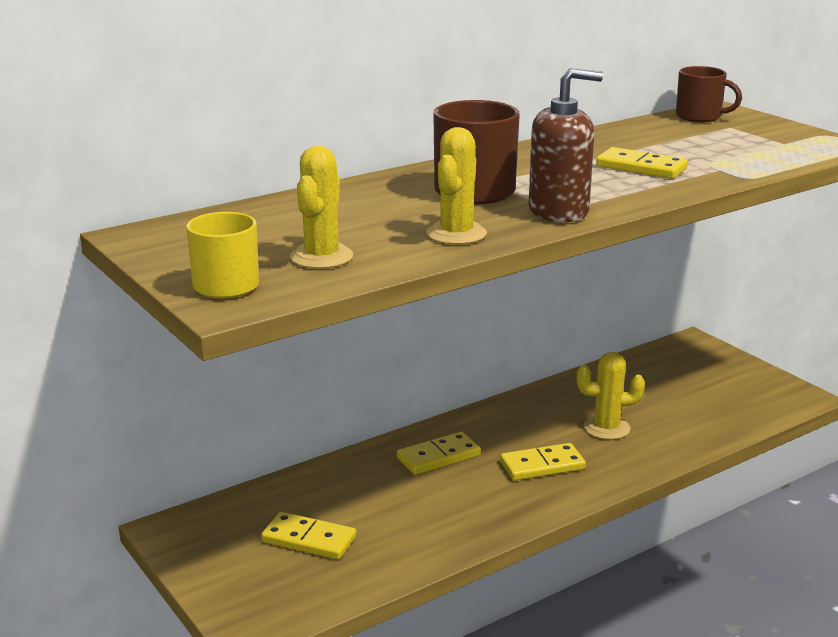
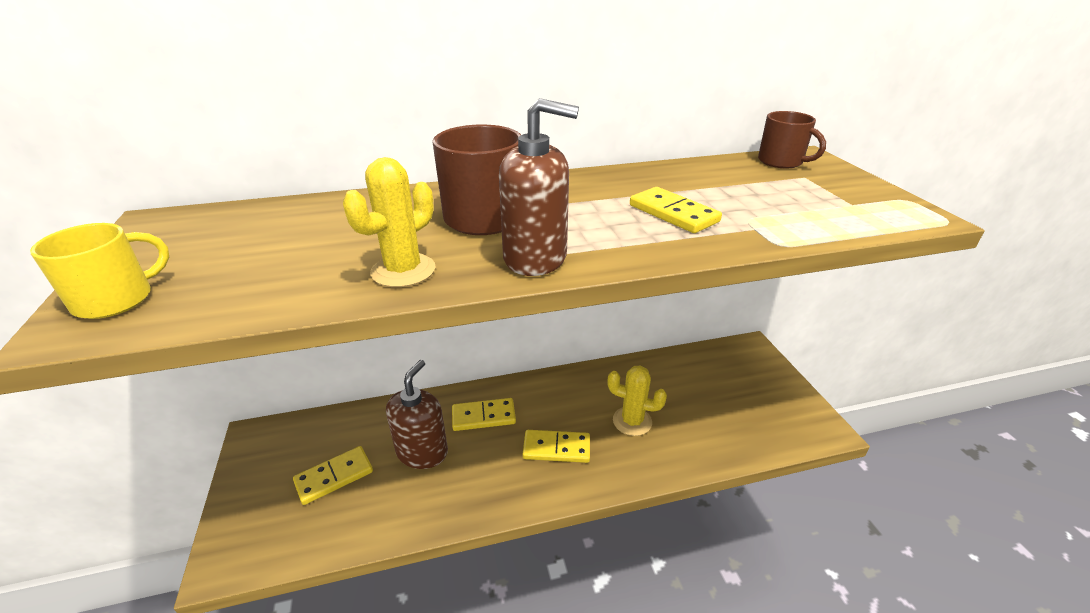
camera: 20 degrees right, 10 degrees up
(309, 539) = (334, 476): yellow domino -> yellow domino turned 75 degrees counterclockwise
(321, 257) = (246, 278): yellow cactus -> none
(394, 499) = (422, 452): none -> brown soap dispenser

